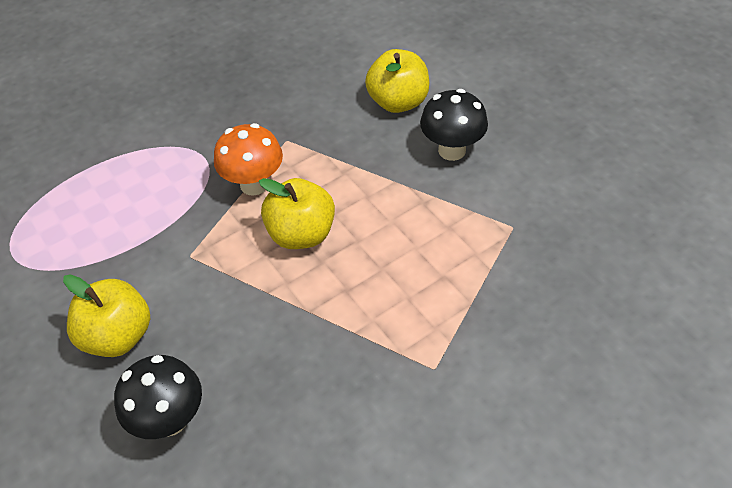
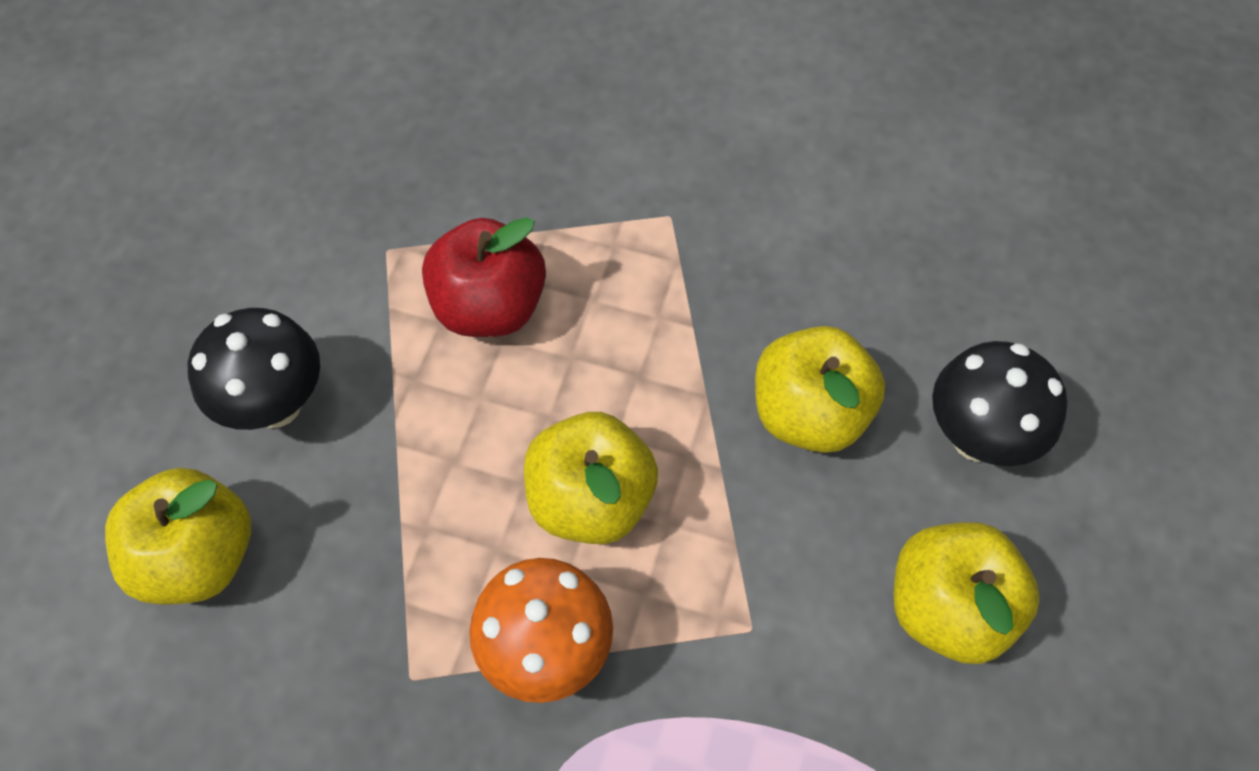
camera: 130 degrees left, 10 degrees up
(257, 350) = (809, 413): none -> yellow apple
(440, 251) = (489, 307): none -> red apple

